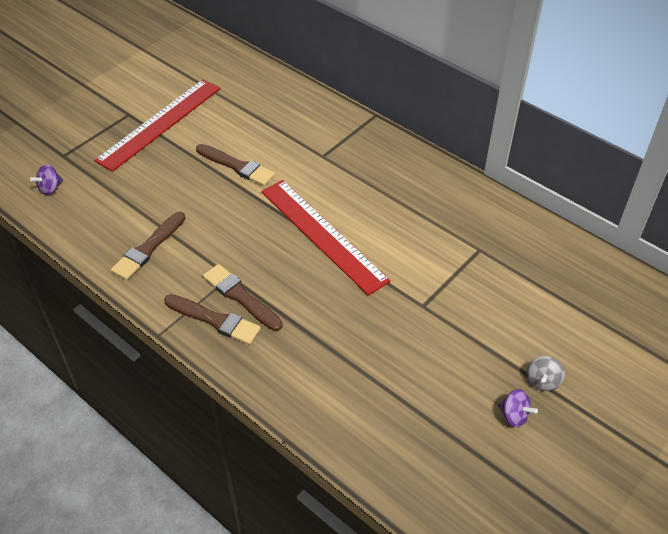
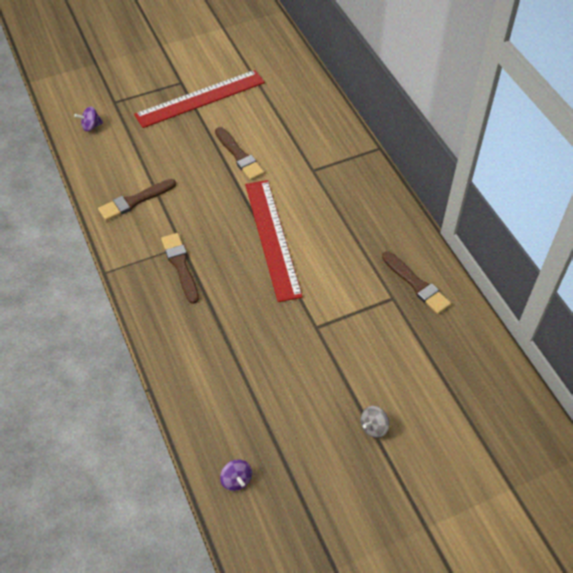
camera: 25 degrees right, 5 degrees up
(215, 320) = (151, 277): brown brush -> brown brush (416, 284)
(514, 415) = (332, 444): purple spinning top -> purple spinning top (236, 480)

